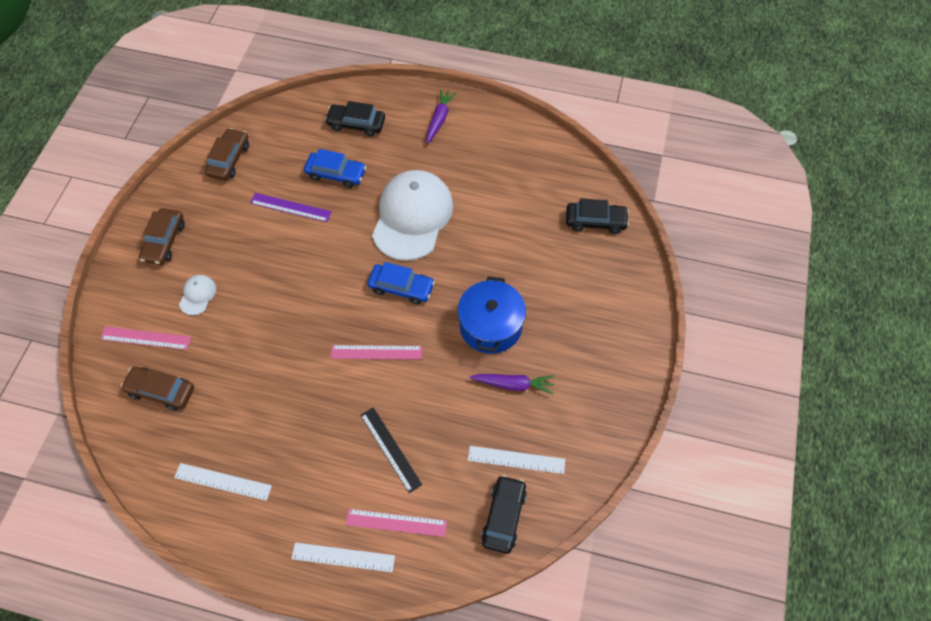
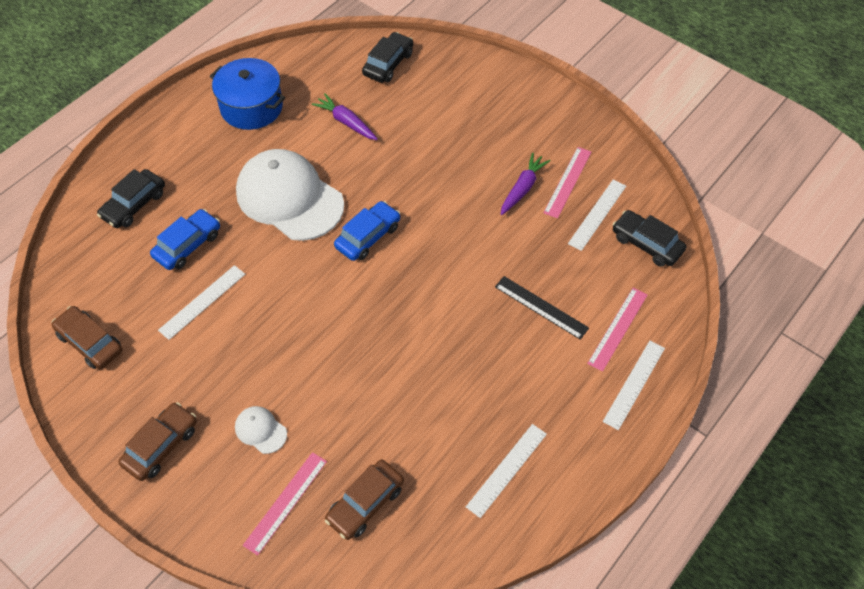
camera: 65 degrees left, 5 degrees down
(164, 241) = (161, 446): brown car -> brown car turned 90 degrees counterclockwise
(290, 207) = (202, 301): purple ruler -> white ruler
(376, 352) = (430, 283): pink ruler -> pink ruler (568, 182)
(391, 449) = (541, 307): black ruler -> black ruler turned 45 degrees clockwise
(439, 119) = (183, 132): purple carrot -> purple carrot (346, 122)
(490, 326) = (453, 182): blue pot -> blue pot (251, 107)

